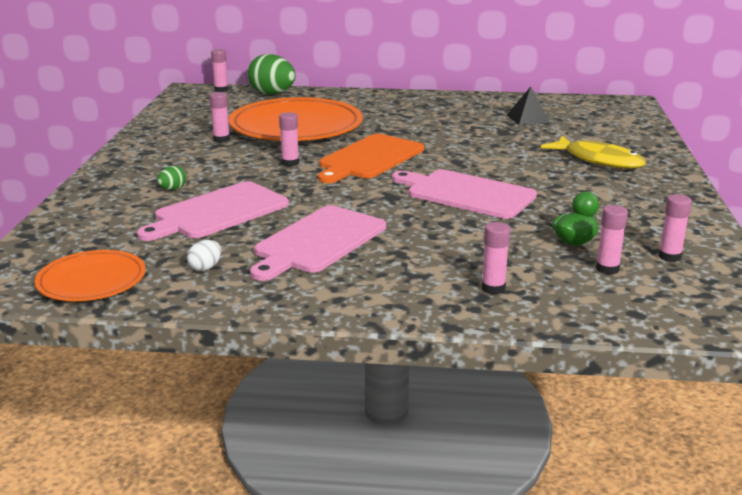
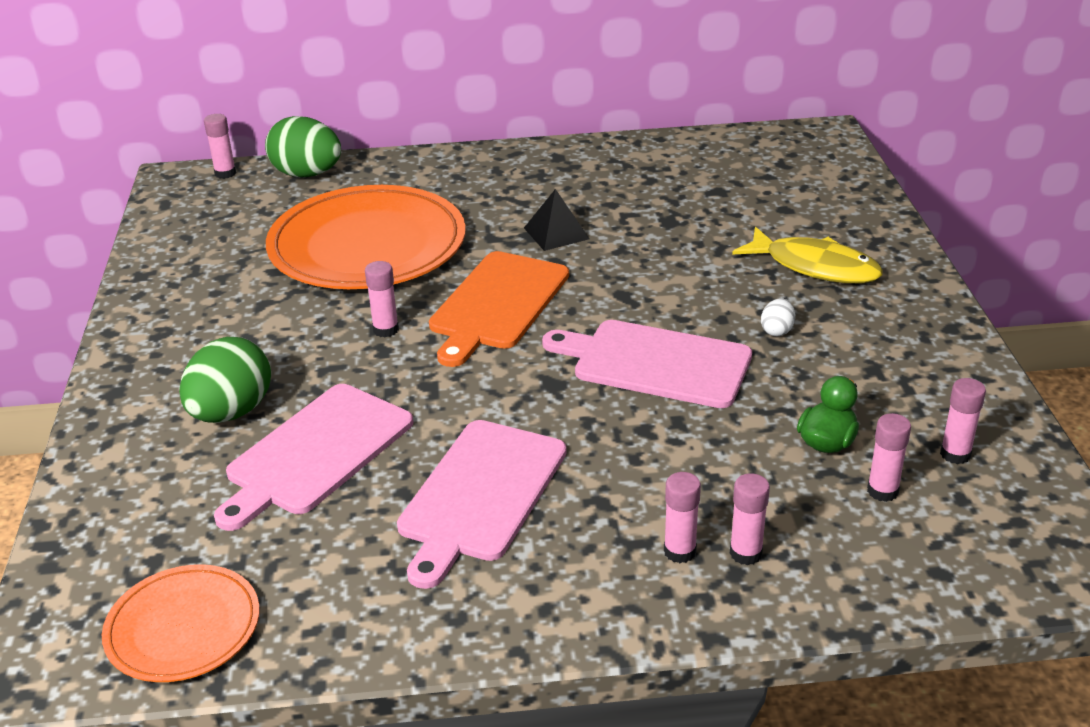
camera: 10 degrees left, 10 degrees up
(172, 189) = (231, 412): green egg -> green egg, size x2.20
(205, 268) = (339, 575): white egg -> white egg (777, 330)
(221, 139) = (265, 289): pink glue stick -> pink glue stick (679, 551)
(528, 118) = (695, 187): black pyramid -> black pyramid (556, 233)

